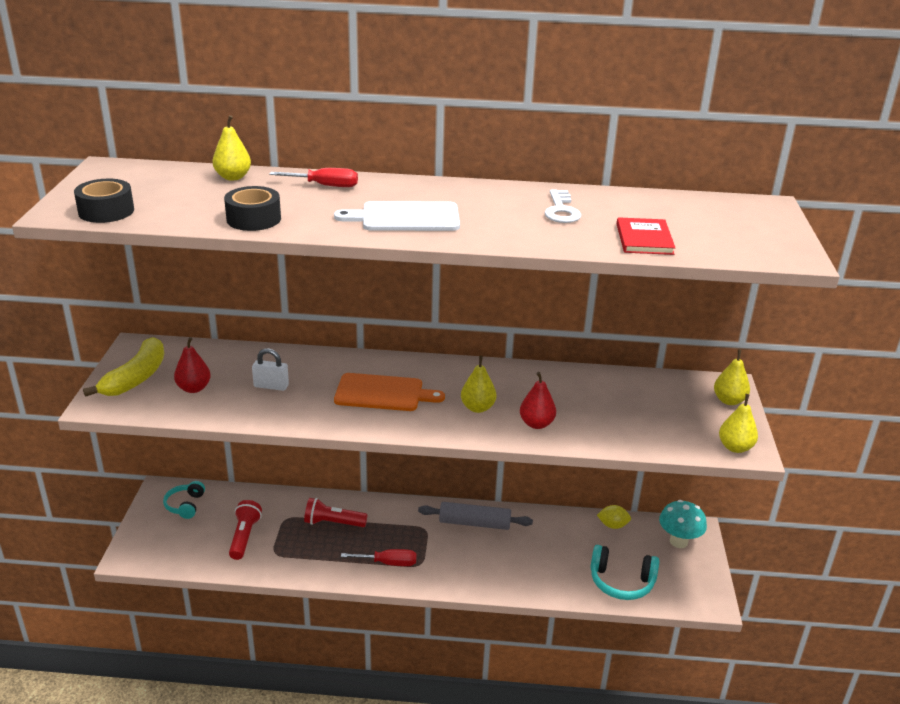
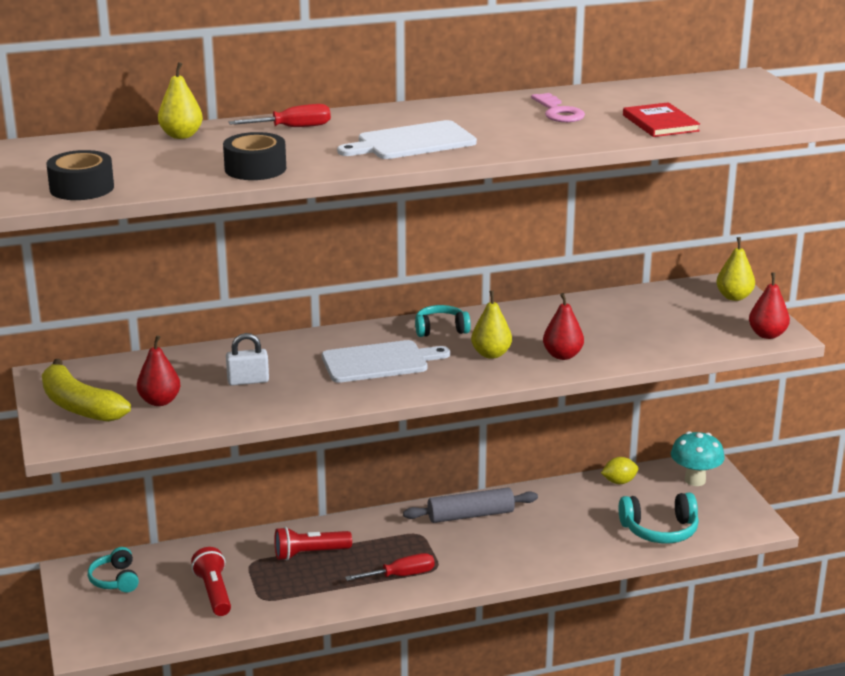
camera: 20 degrees left, 5 degrees down
(136, 378) = (79, 406): yellow banana -> yellow banana turned 135 degrees clockwise
(383, 393) = (379, 362): orange cutting board -> white cutting board
(454, 374) = (441, 329): none -> turquoise headphones
(561, 211) = (558, 112): white key -> pink key
(735, 447) = (767, 335): yellow pear -> red pear

